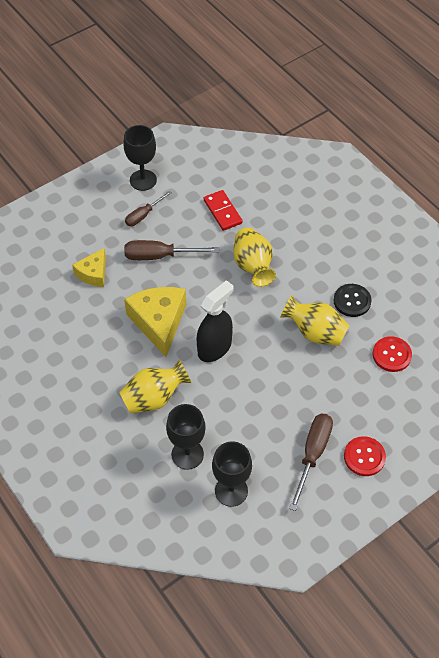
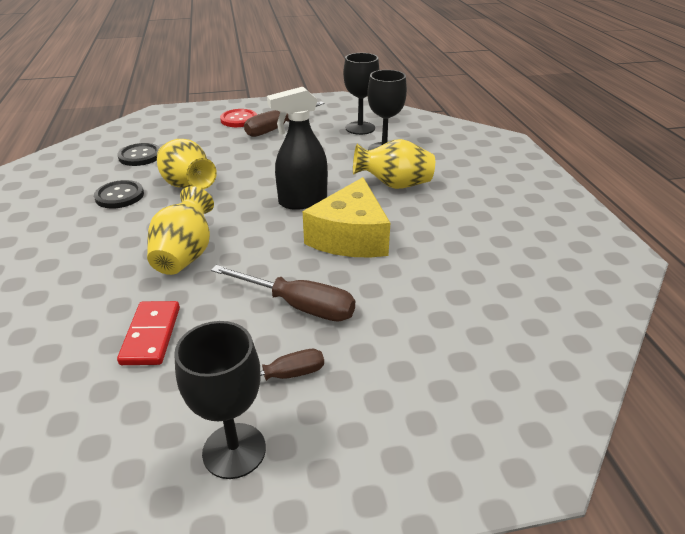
camera: 155 degrees left, 20 degrees down
(93, 273) = (413, 314): yellow cheese -> none
(391, 355) = (140, 156): red button -> black button

